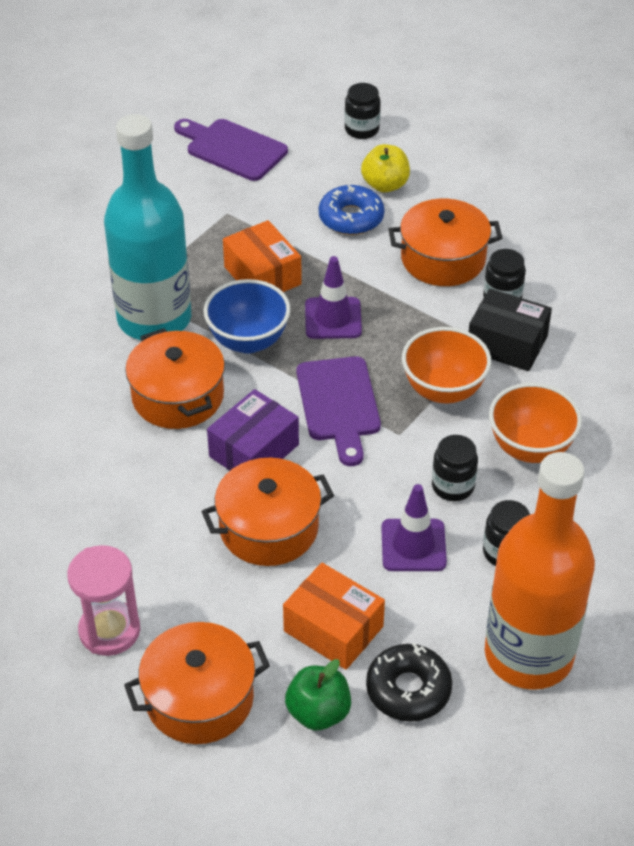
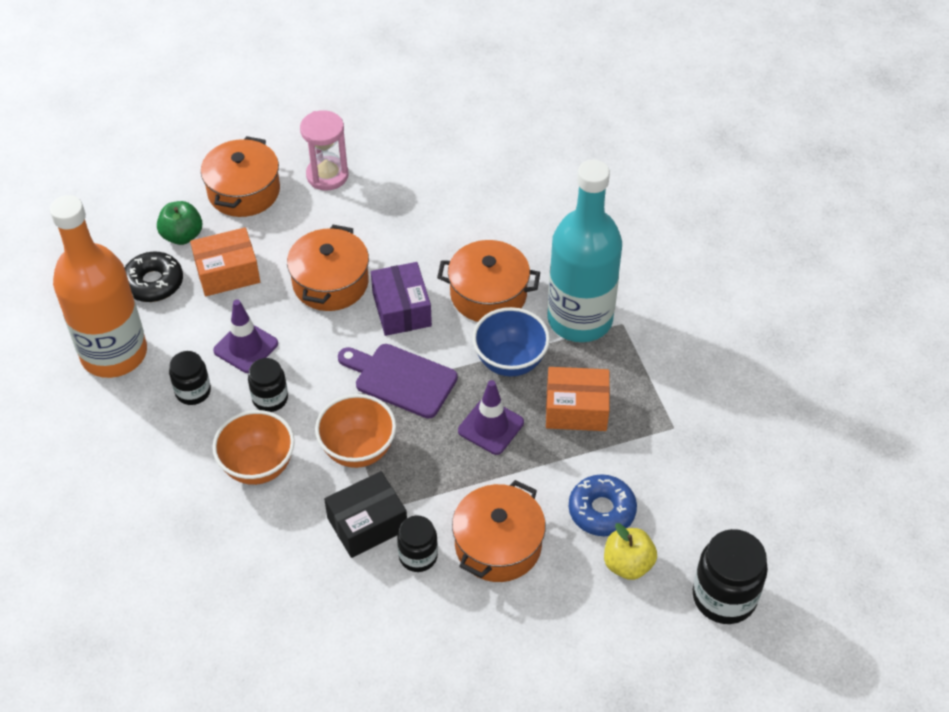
camera: 125 degrees right, 5 degrees up
(232, 148) = (763, 478): purple cutting board -> none
(362, 129) = (724, 597): black jar -> black jar, size x1.64

